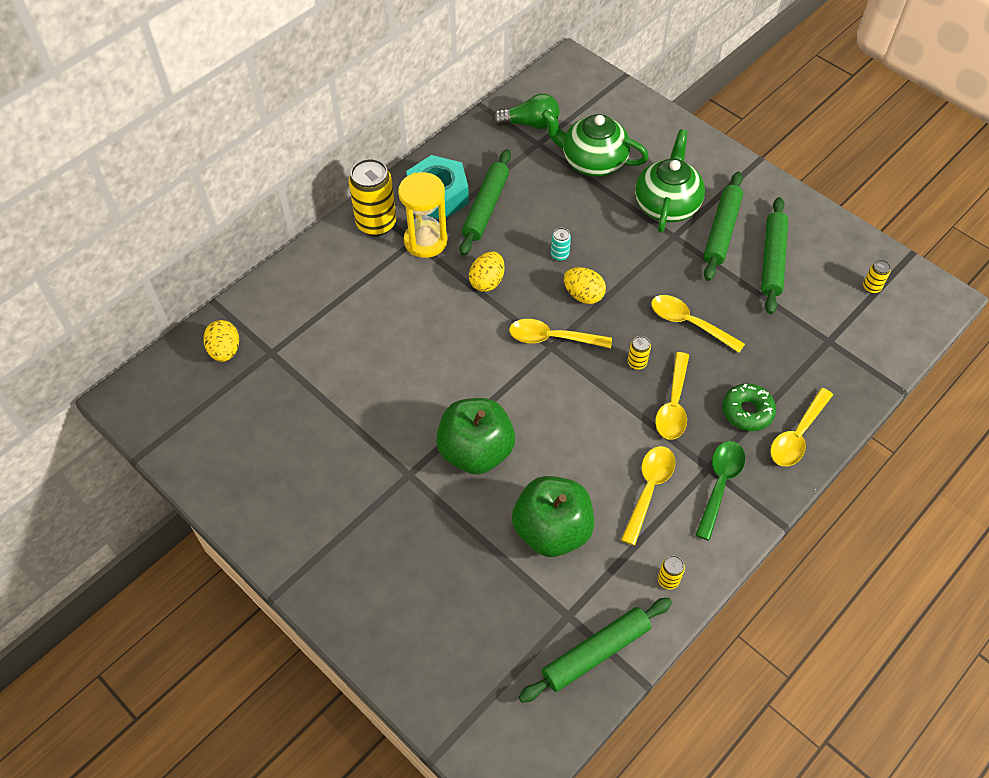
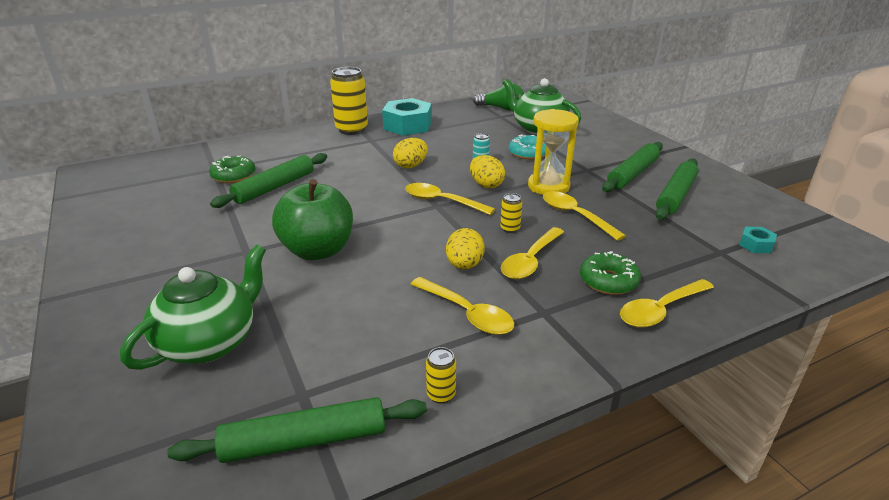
camera: 20 degrees right, 25 degrees down
(225, 350) = (184, 163): yellow egg -> yellow egg (464, 265)
(303, 358) = (233, 176): none -> green donut
(425, 241) = (380, 141): yellow hourglass -> yellow hourglass (548, 186)
(485, 207) = (439, 135): green rolling pin -> green rolling pin (274, 187)
(552, 530) = (342, 319): green apple -> none
(602, 220) = (528, 153): none -> turquoise donut
(648, 489) = (467, 313): yellow spoon -> yellow spoon turned 90 degrees clockwise
(666, 204) = (589, 154): green teapot -> green teapot (210, 342)
(719, 484) = (550, 328): green spoon -> none
(856, 321) = (756, 245): none -> turquoise nut
(871, 287) = (778, 227): yellow can -> none

